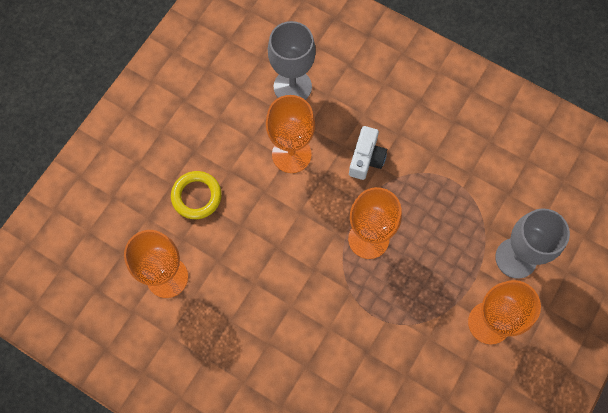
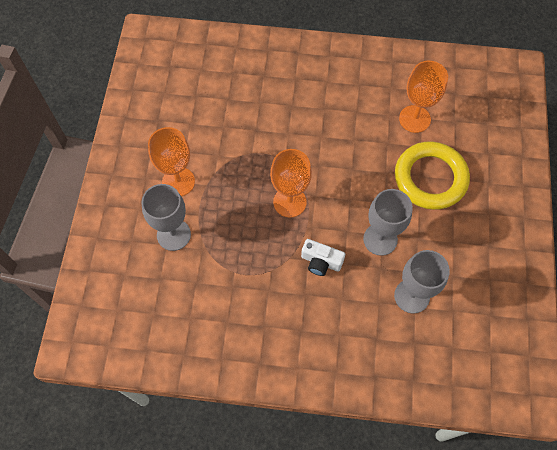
camera: 155 degrees right, 5 degrees down
(196, 196) = (430, 178): yellow ring -> yellow ring, size x1.80
(291, 154) = (380, 239): orange goblet -> grey goblet
(366, 158) = (321, 262): white camera -> white camera turned 60 degrees counterclockwise

